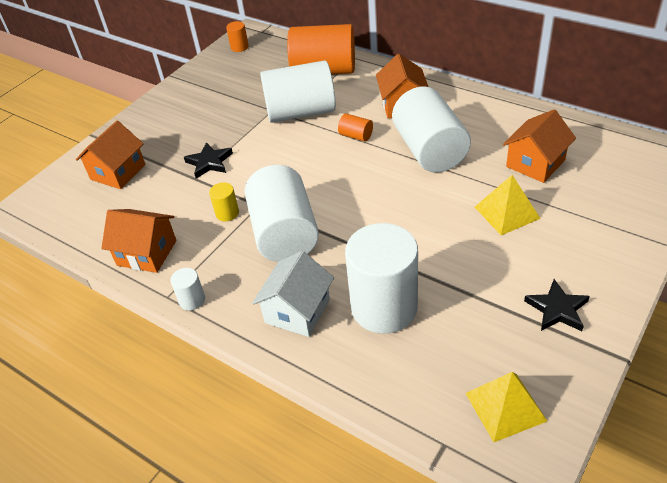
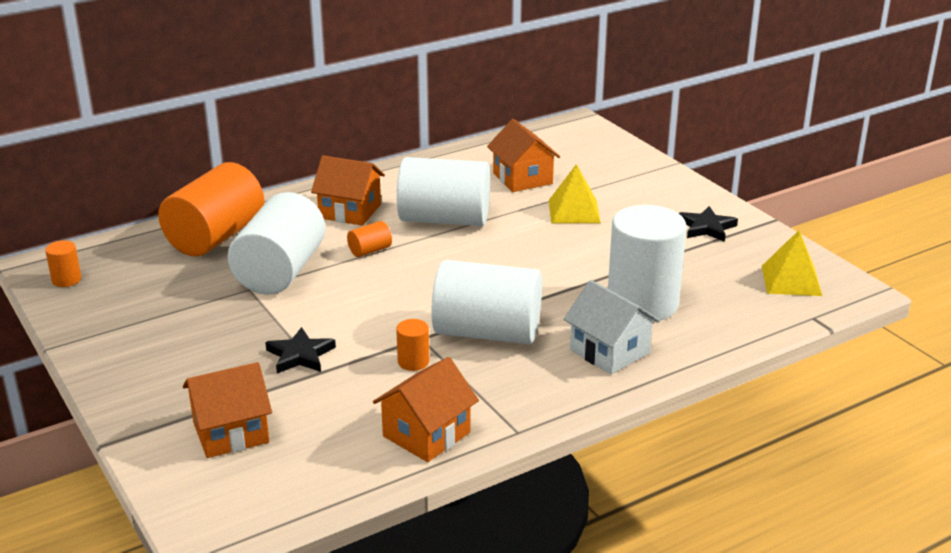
camera: 70 degrees left, 15 degrees down
(118, 172) = (231, 432): orange house -> orange house turned 75 degrees counterclockwise
(192, 300) = (538, 415): white cylinder -> none
(227, 213) = (413, 362): yellow cylinder -> orange cylinder

